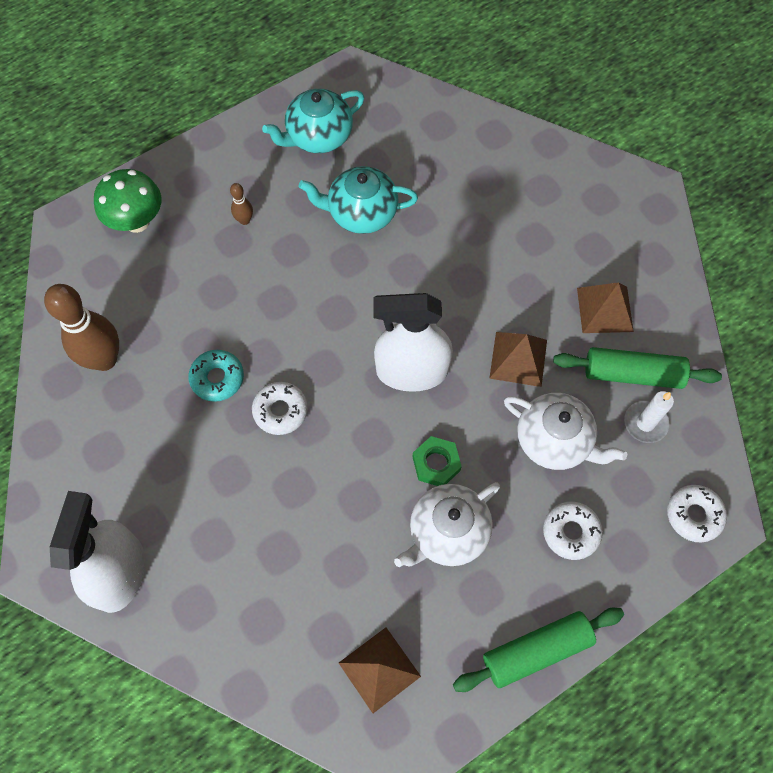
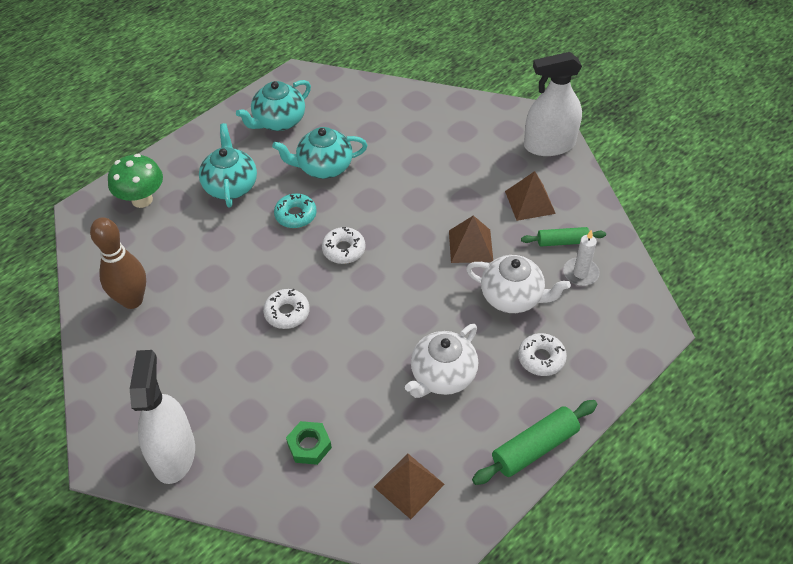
camera: 10 degrees left, 15 degrees down
(217, 378) = (230, 298): turquoise donut -> turquoise donut (295, 215)
(244, 220) = (230, 186): brown bowling pin -> turquoise teapot
(412, 371) = (388, 268): white spray bottle -> white spray bottle (549, 145)
(436, 464) = (422, 329): green nut -> green nut (309, 446)
(632, 374) = (562, 241): green rolling pin -> green rolling pin, size x0.65
(694, 515) = (634, 330): white donut -> white donut (344, 249)

